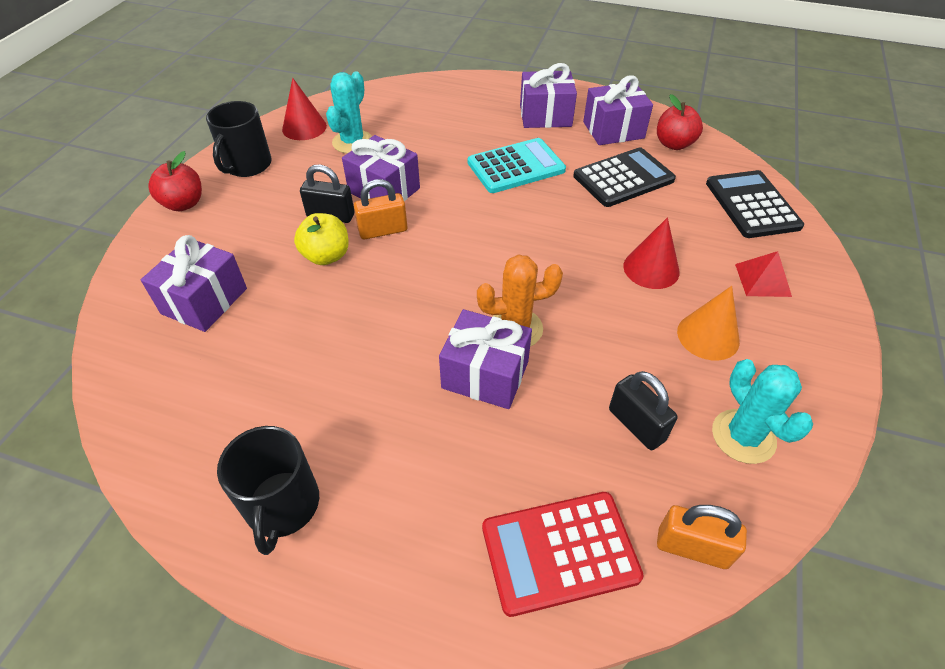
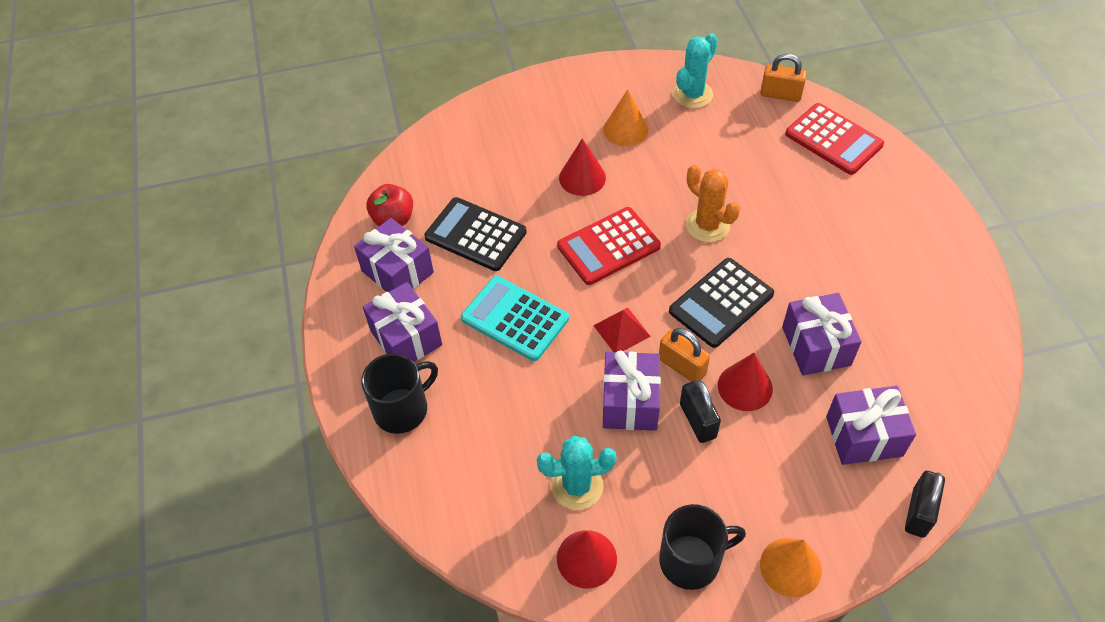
camera: 120 degrees left, 5 degrees up
(184, 204) = (790, 567): red apple -> orange cone
(282, 505) = (934, 265): black mug -> black mug (402, 409)
(326, 256) = (745, 387): yellow apple -> red cone
(485, 375) = (759, 222): purple gift -> purple gift (816, 346)
(546, 247) = (608, 246): none -> red calculator
(636, 425) = (727, 138): black padlock -> black padlock (918, 512)
(692, 547) = (780, 95): orange padlock -> orange padlock turned 60 degrees counterclockwise
(752, 205) = (454, 145): black calculator -> black calculator (721, 303)
(762, 280) = (545, 118): red pyramid -> red pyramid (621, 330)

